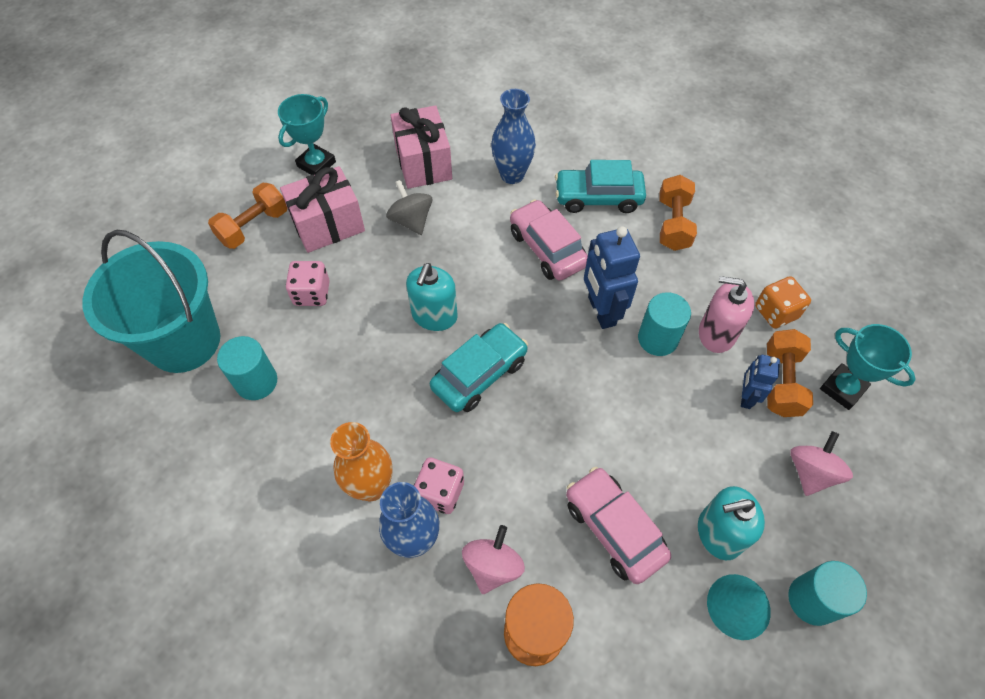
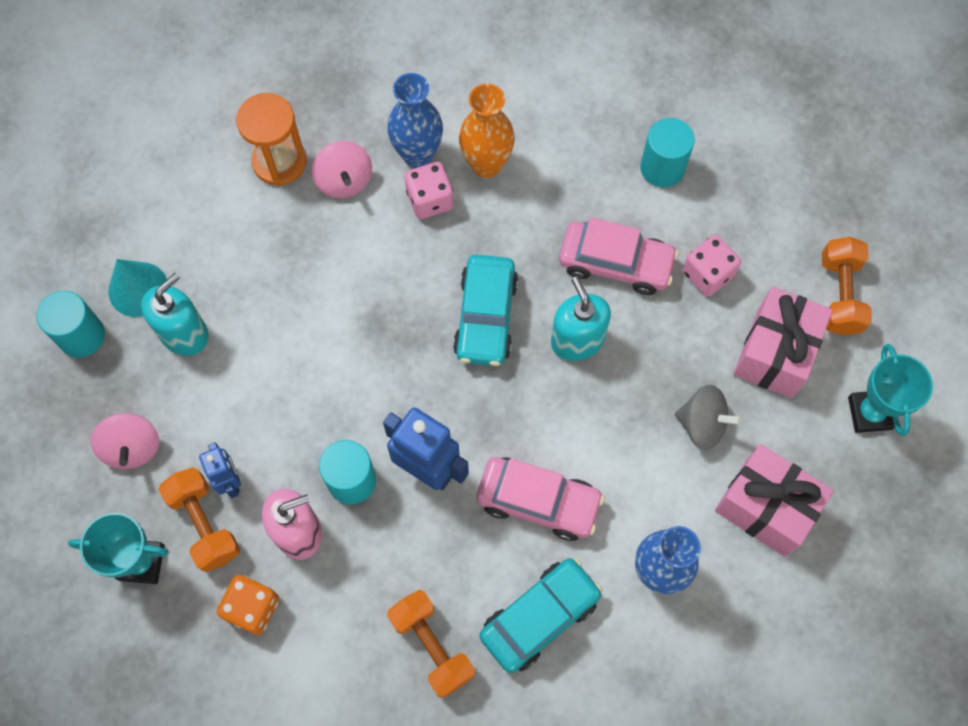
camera: 140 degrees right, 10 degrees up
(184, 341) = (760, 152): turquoise bucket -> none
(614, 529) = (271, 275): pink car -> pink car (615, 263)

